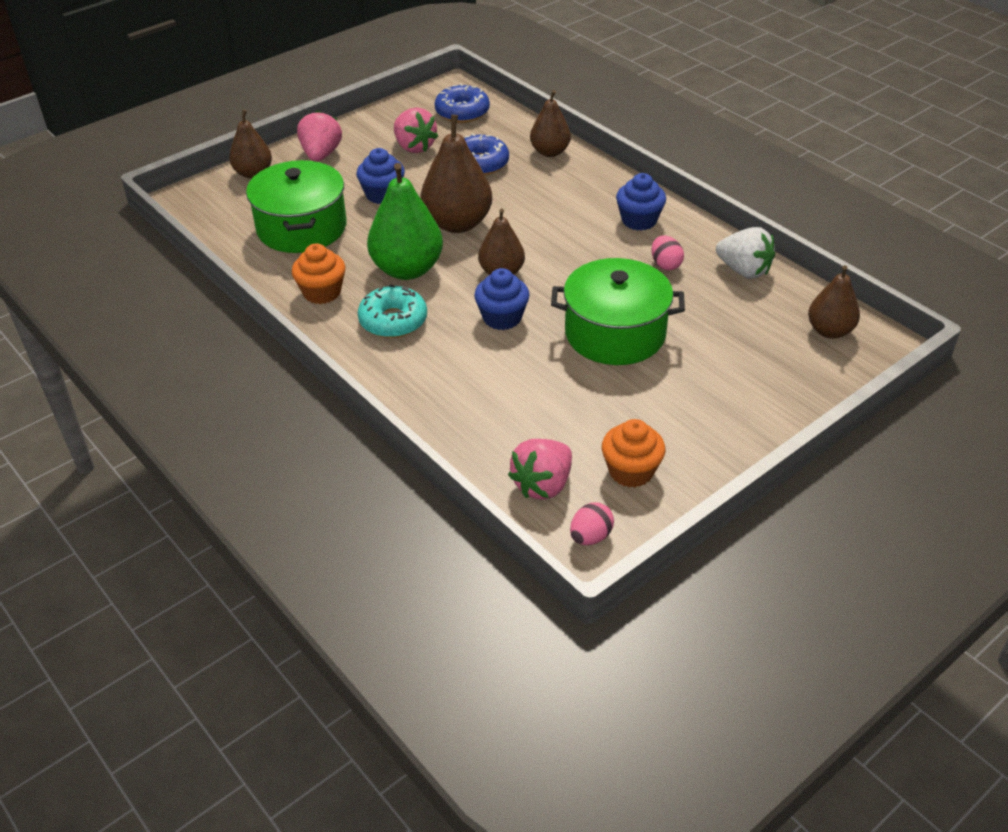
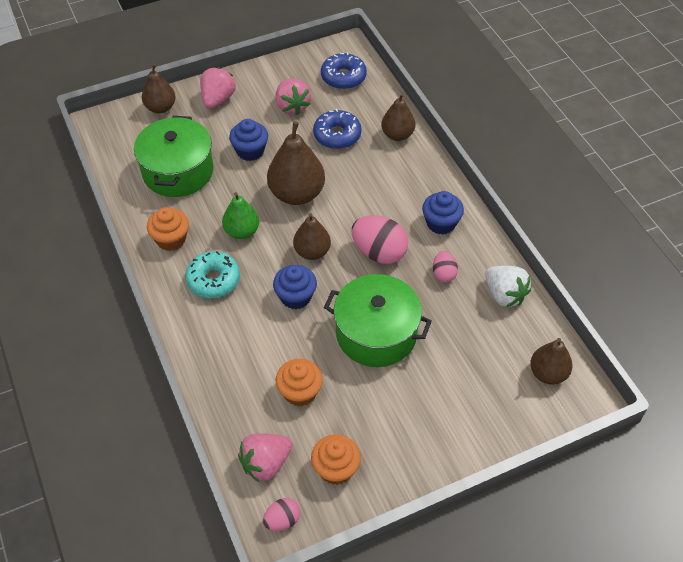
camera: 15 degrees right, 10 degrees up
(407, 269) = (242, 231): green pear -> green pear, size x0.62
(551, 406) = (300, 392): none -> orange cupcake
(581, 259) = (379, 252): none -> pink egg

